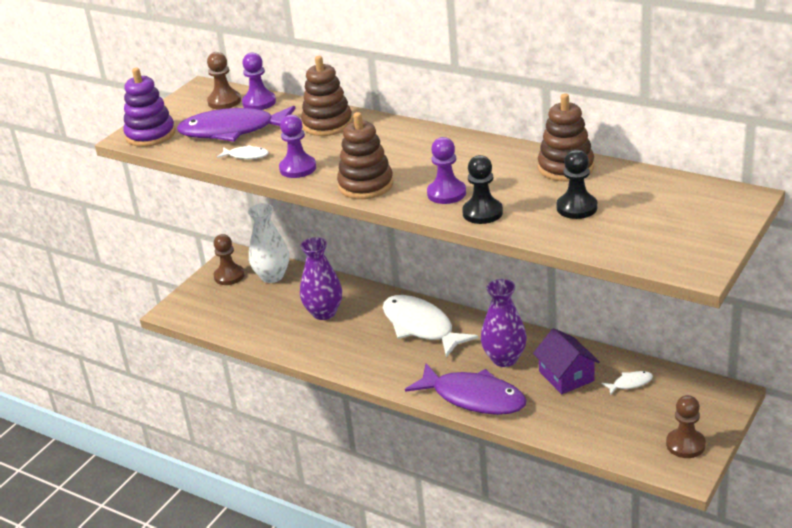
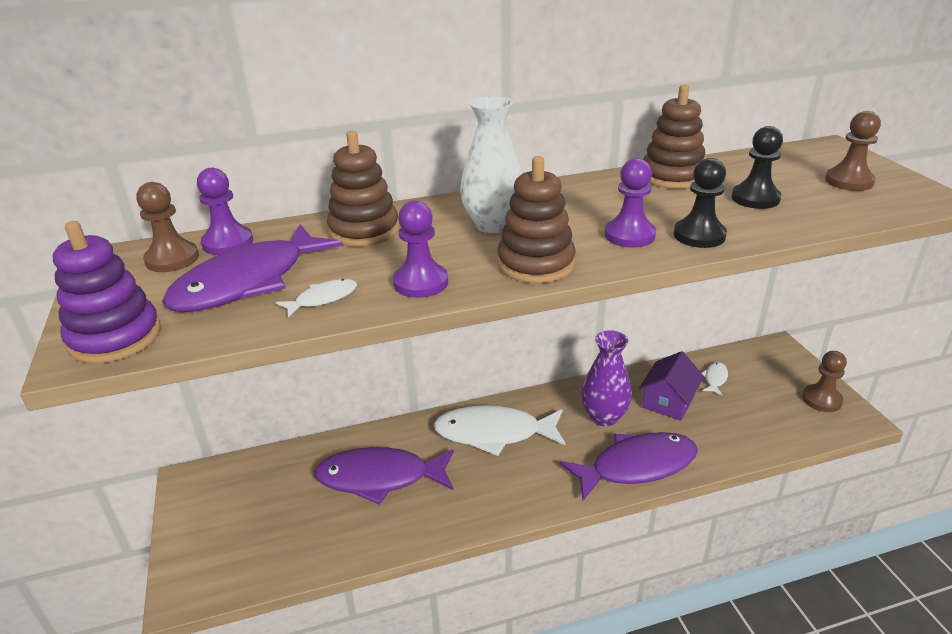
camera: 50 degrees left, 0 degrees up
(229, 276) = (209, 505): brown pawn -> brown pawn (849, 181)
(272, 276) = (265, 475): white vase -> white vase (493, 225)
(324, 313) = (380, 478): purple vase -> purple fish
(566, 376) = (668, 401): purple house -> purple house turned 75 degrees counterclockwise

